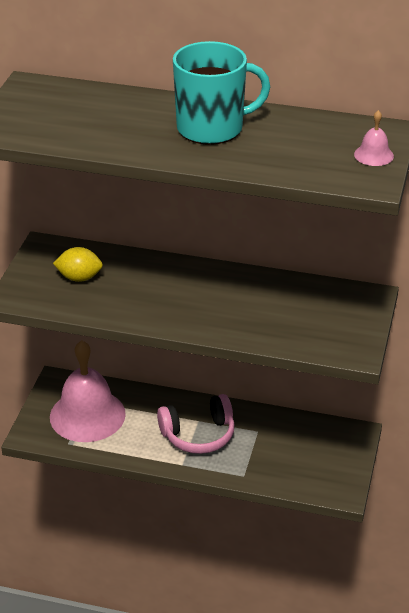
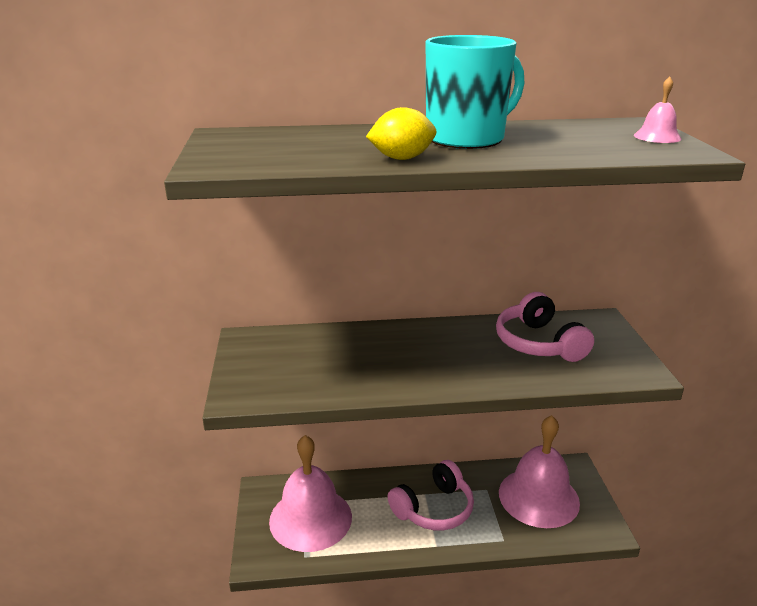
camera: 20 degrees left, 10 degrees down
(79, 278) = (302, 361): yellow lemon -> yellow lemon (402, 158)
(290, 306) = (539, 343): none -> pink headphones
(301, 450) = (538, 497): none -> pink bell

